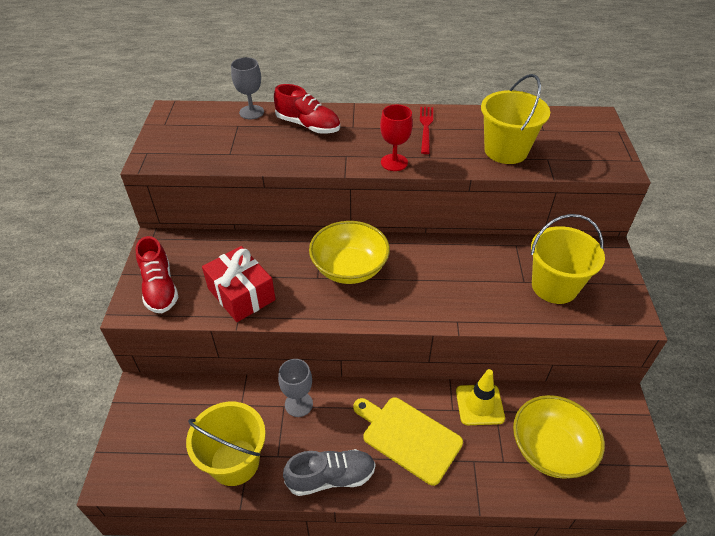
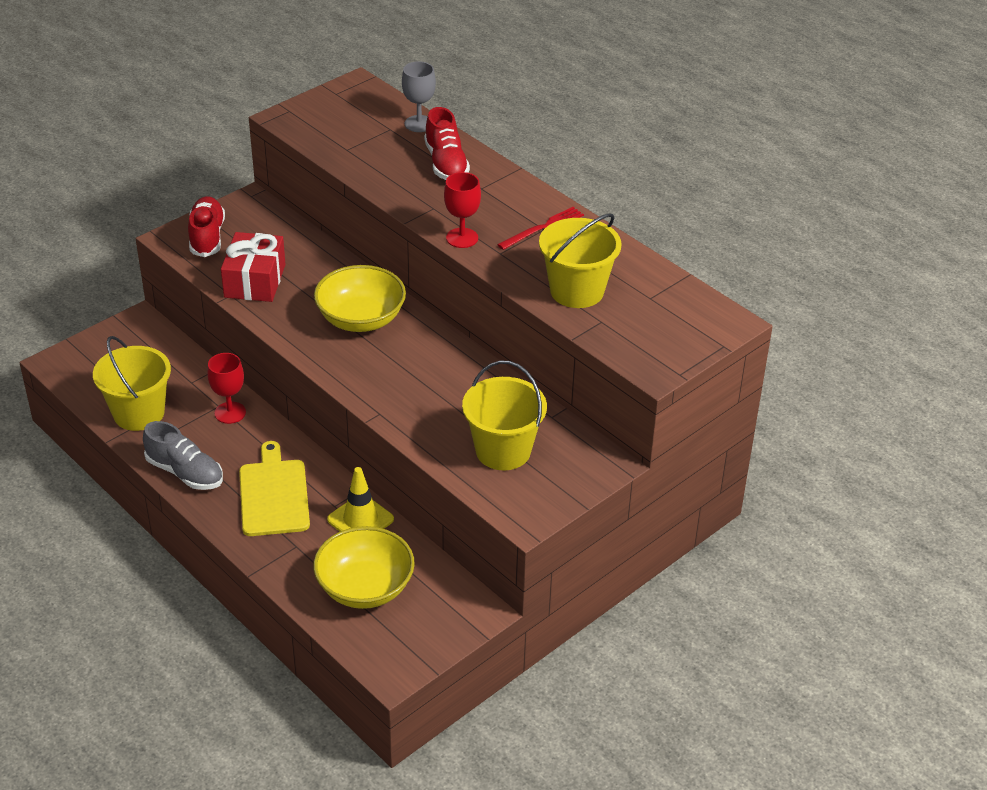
camera: 45 degrees right, 5 degrees down
(160, 288) = (207, 237): red shoe -> red shoe turned 150 degrees clockwise
(298, 404) = (230, 413): grey goblet -> red goblet

